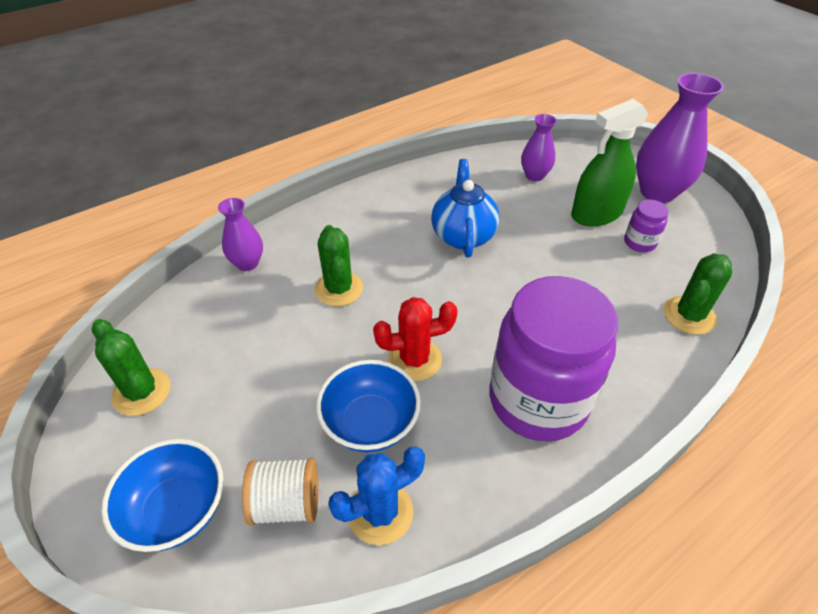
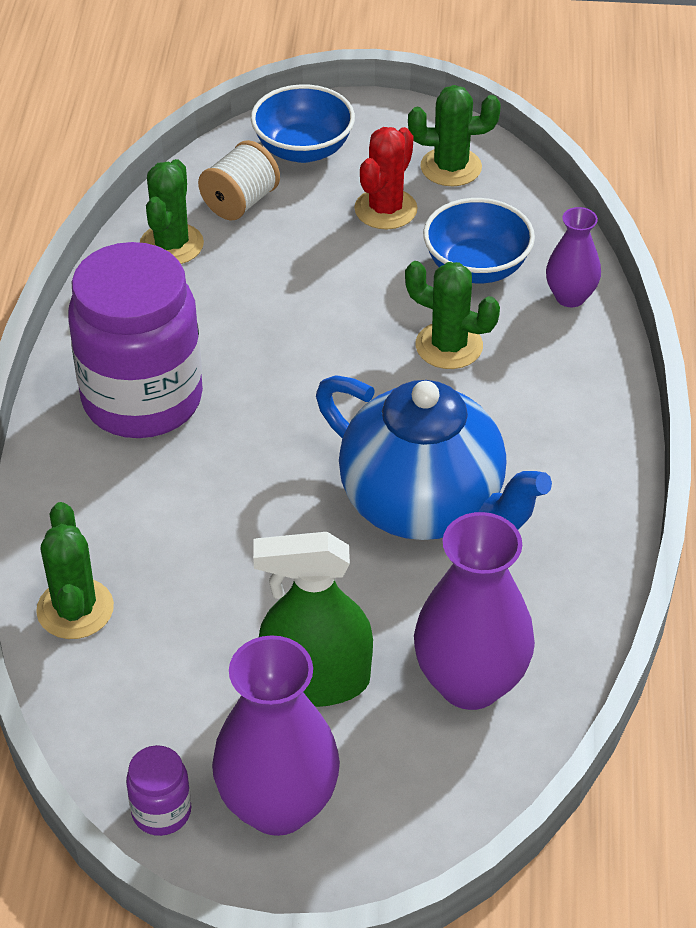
camera: 130 degrees right, 0 degrees up
(370, 423) = (254, 280): blue bowl -> blue bowl (476, 267)
(380, 512) = (171, 245): blue cactus -> green cactus
(414, 359) = (288, 347): red cactus -> red cactus (385, 209)
(463, 235) = (424, 505): blue teapot -> blue teapot, size x1.51
(534, 176) = (470, 683): purple vase -> purple vase, size x1.79
(596, 214) = (316, 681): green spray bottle -> green spray bottle turned 105 degrees counterclockwise
(639, 243) = (218, 676): purple jar -> purple jar (161, 811)

